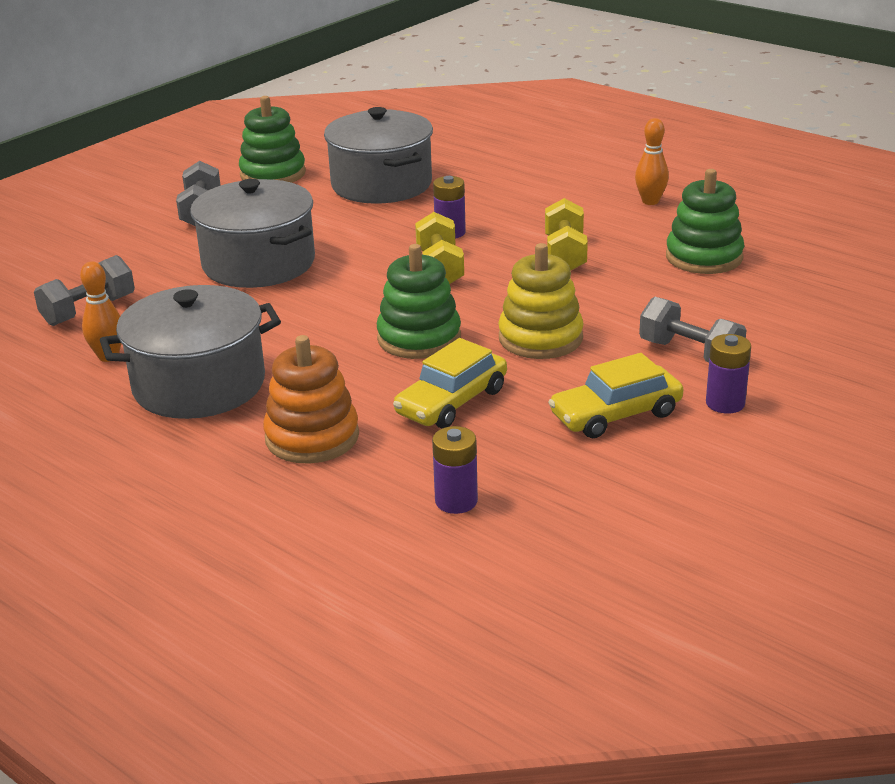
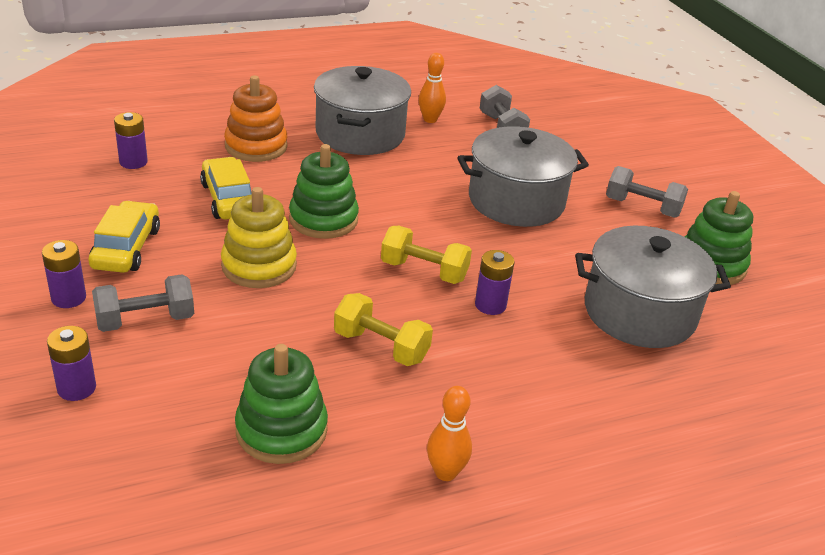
camera: 115 degrees right, 5 degrees up
(801, 343) = (76, 388): none -> purple battery

